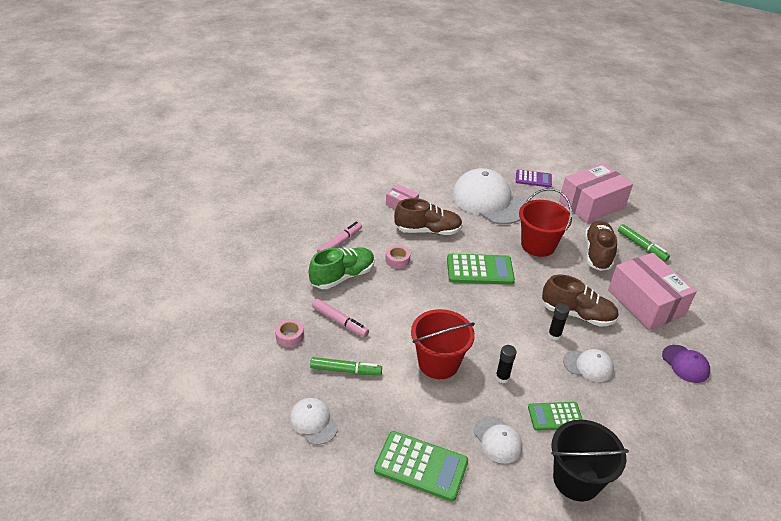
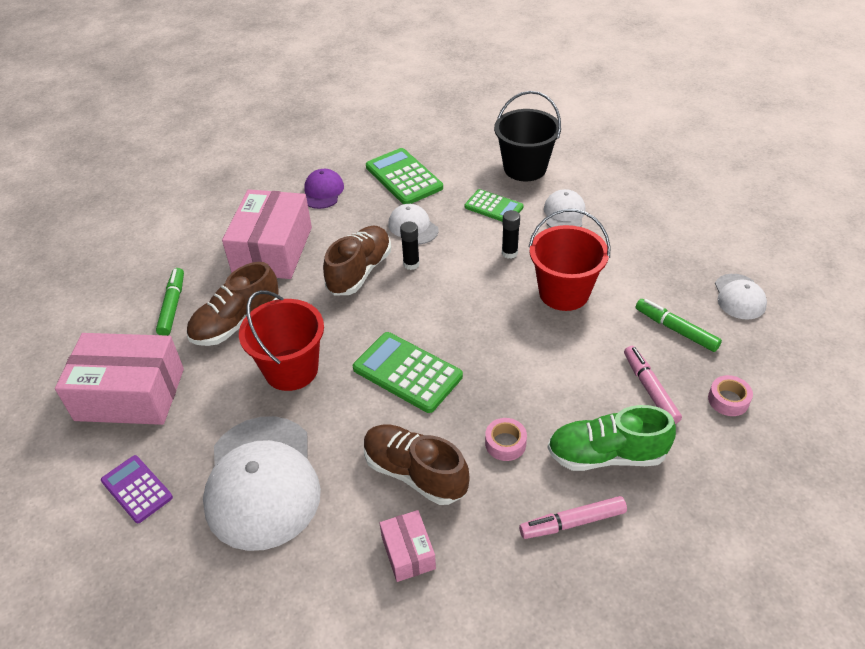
camera: 140 degrees left, 5 degrees up
(421, 466) = (651, 224): green calculator -> green calculator (403, 177)
(577, 314) = (360, 271): brown shoe -> brown shoe turned 60 degrees clockwise

